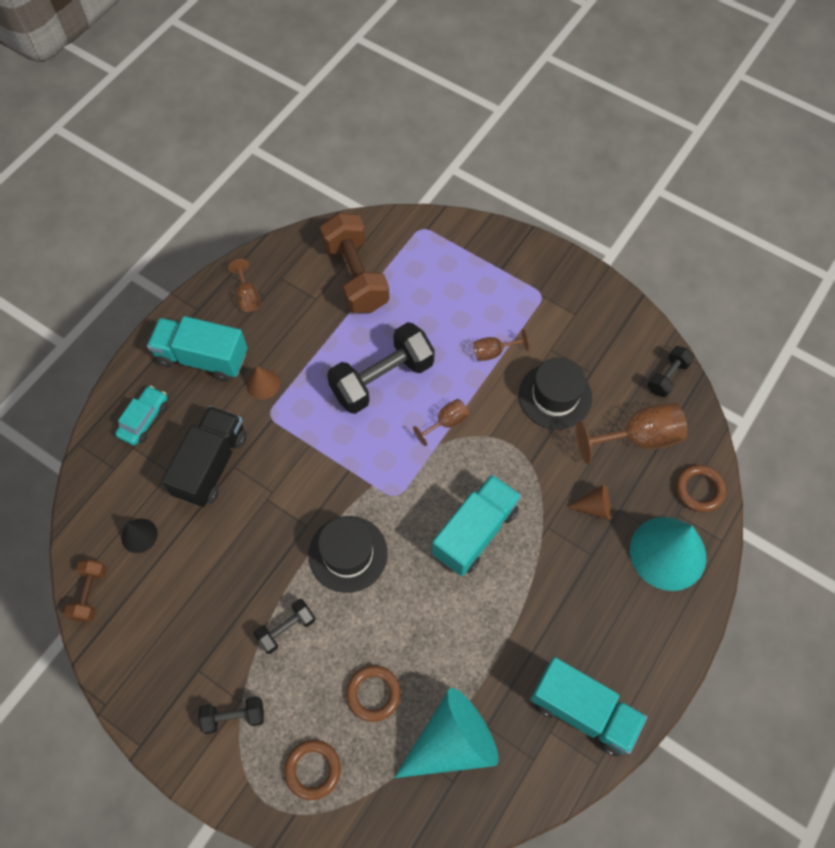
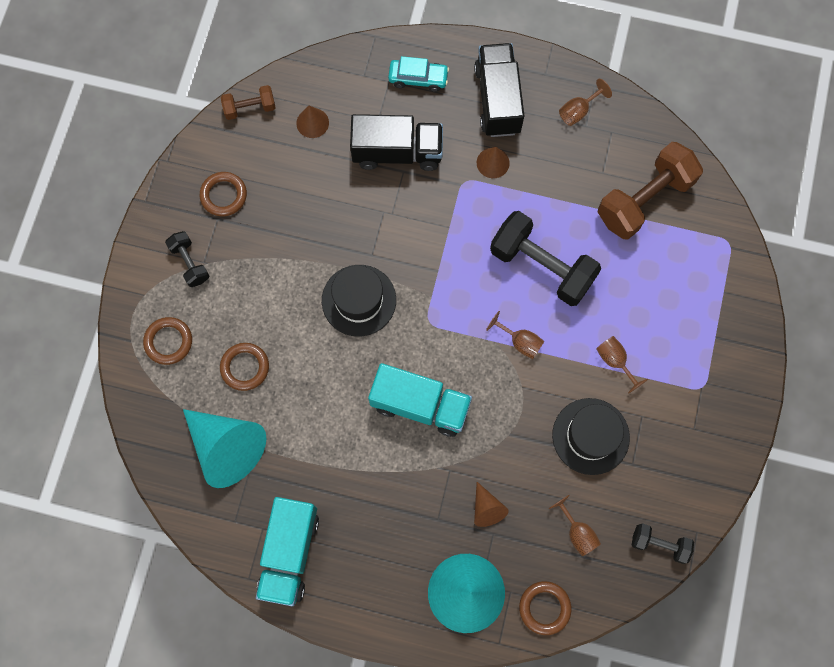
camera: 70 degrees right, 10 degrees up
(139, 535) = (312, 123): black cone -> brown cone
(174, 654) = (224, 195): none -> brown ring
(202, 358) = (497, 100): turquoise truck -> black truck
(286, 629) = (275, 275): black dumbbell -> none
(638, 438) = (577, 532): brown goblet -> brown goblet, size x0.54

